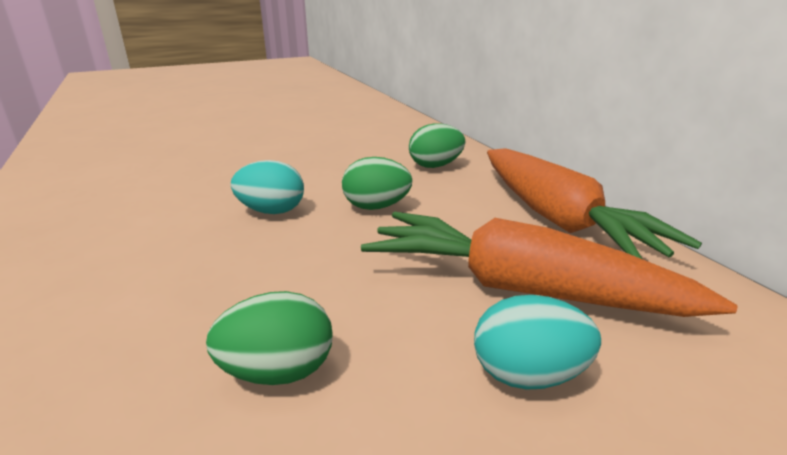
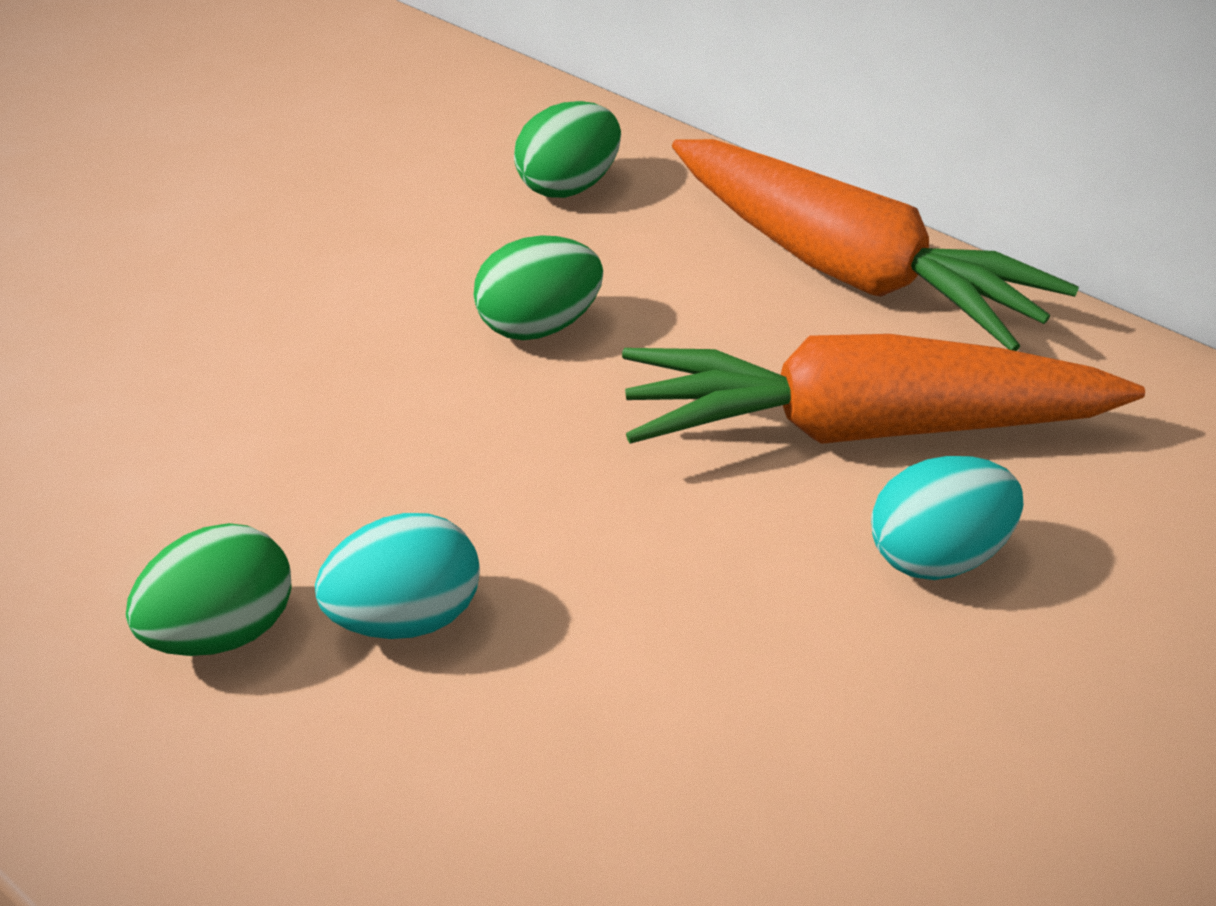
camera: 25 degrees left, 15 degrees up
(271, 211) = (357, 391): turquoise egg -> turquoise egg (405, 618)
(278, 372) = (637, 662): green egg -> green egg (222, 632)

